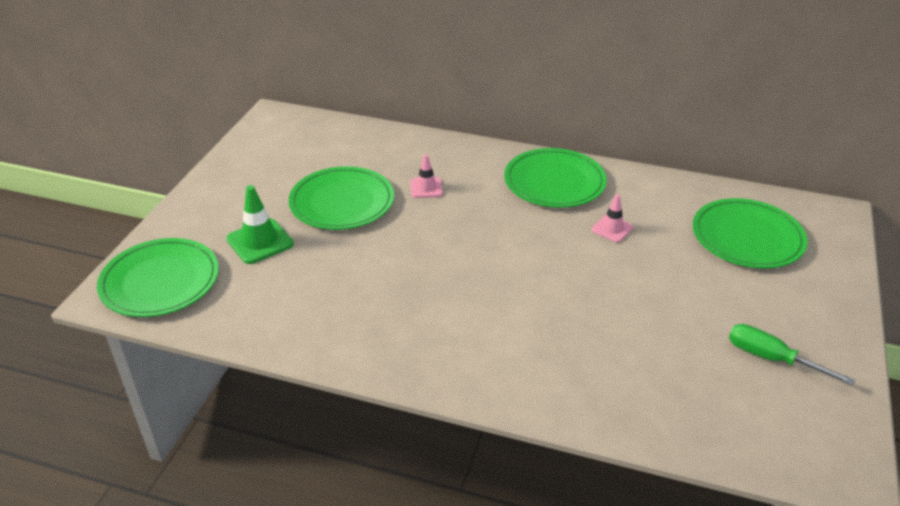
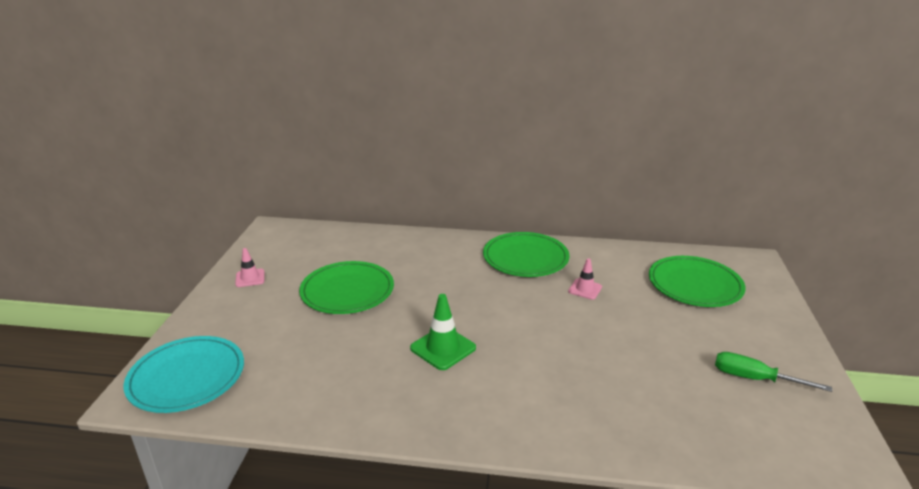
camera: 10 degrees left, 10 degrees down
(160, 281) = (187, 377): green plate -> turquoise plate
(260, 241) = (278, 331): green traffic cone -> green traffic cone (443, 348)
(426, 188) = (419, 272): pink traffic cone -> pink traffic cone (250, 278)

